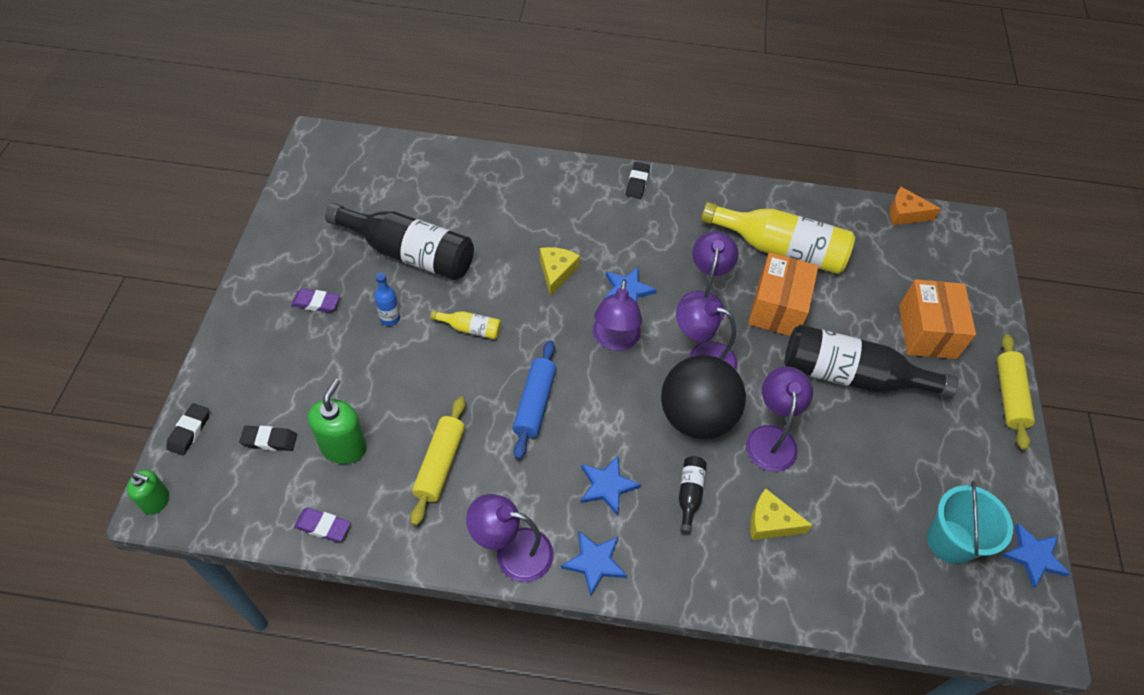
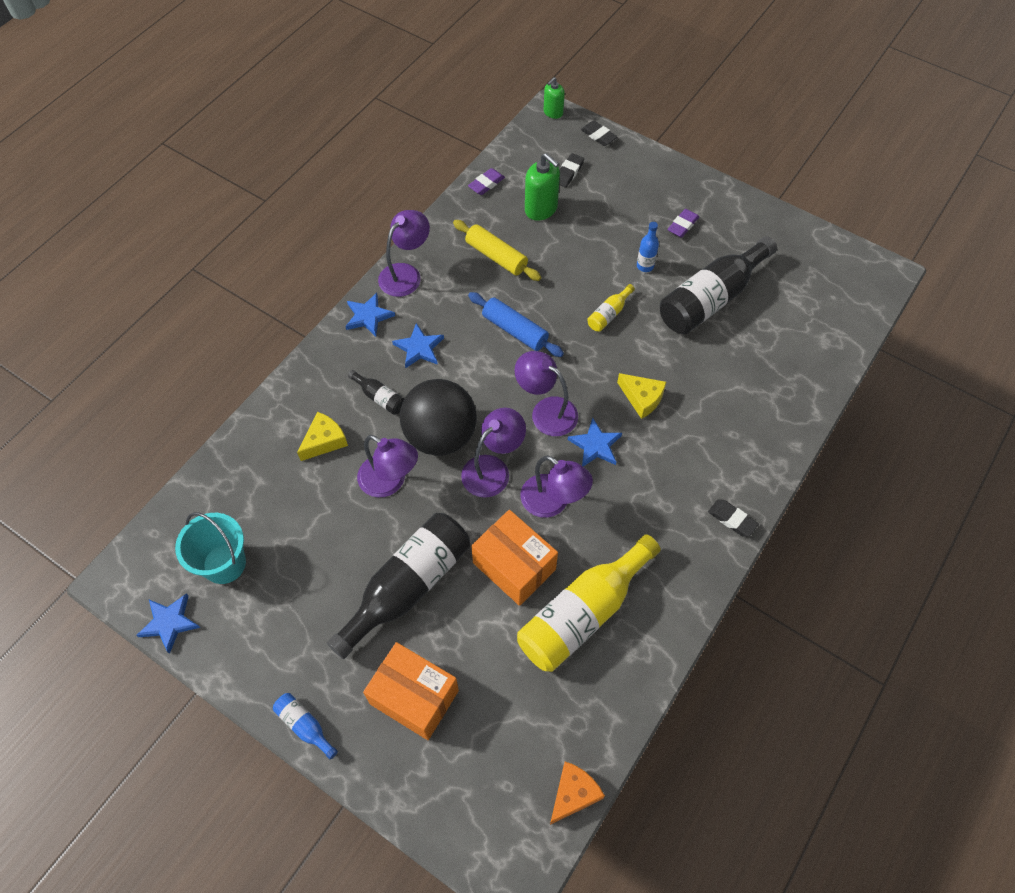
camera: 120 degrees right, 5 degrees up
(1009, 396) = (305, 726): yellow rolling pin -> blue bottle

